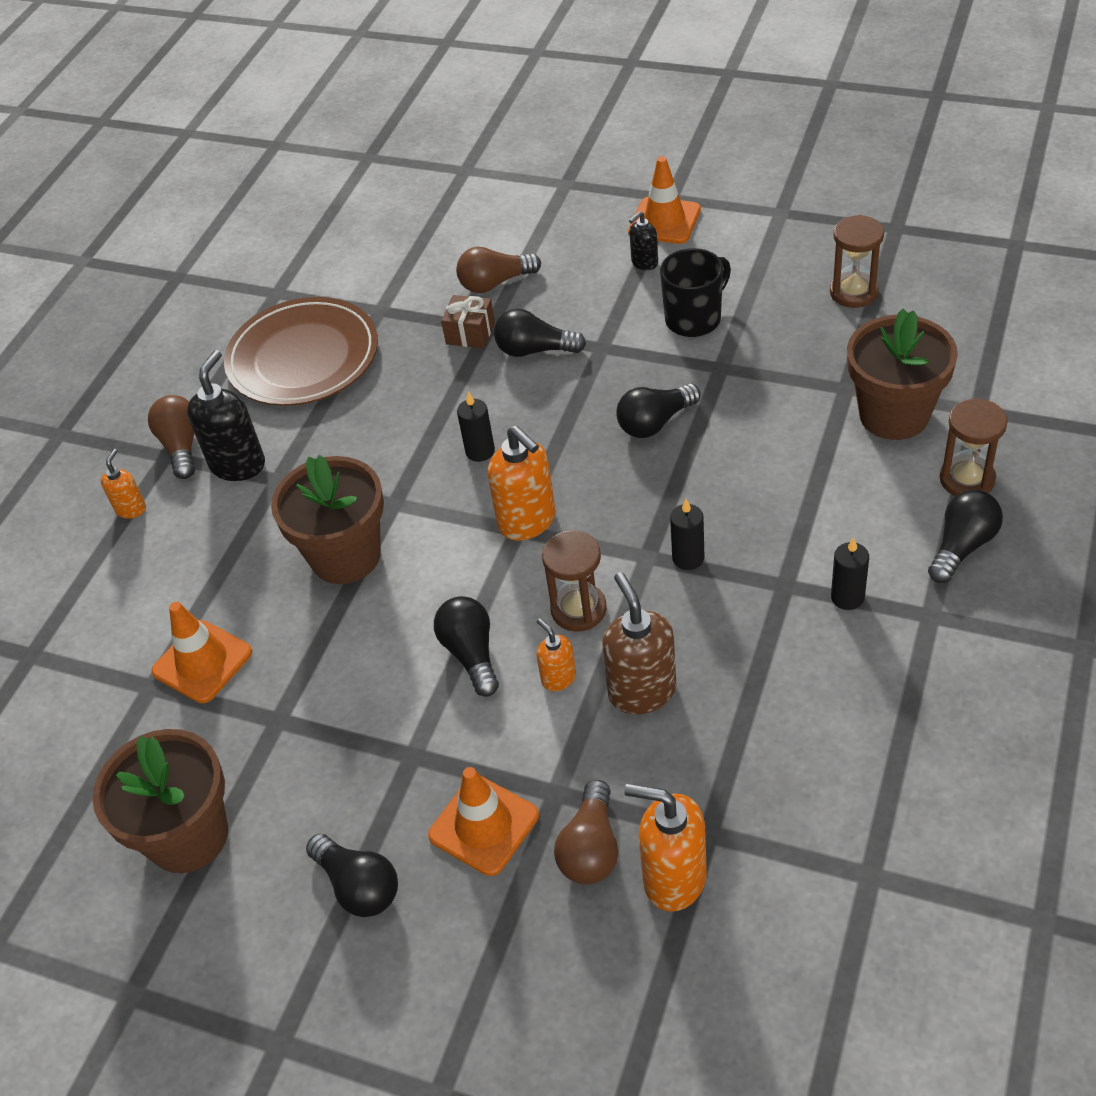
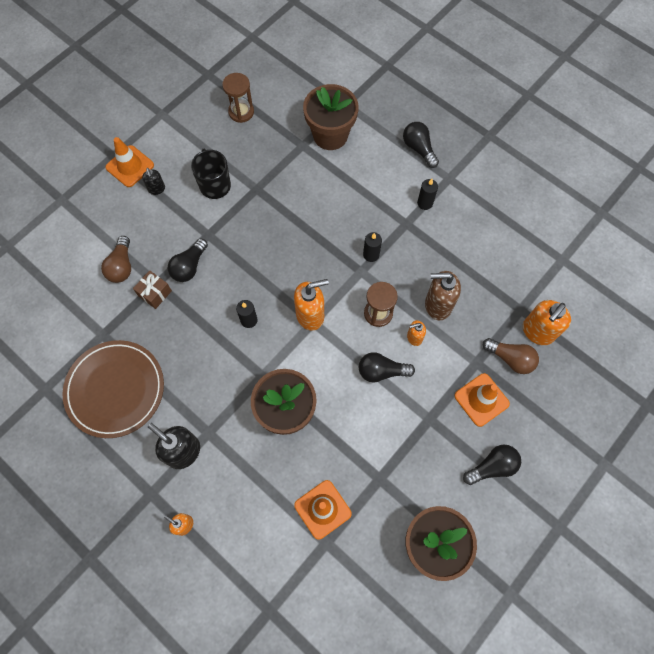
camera: 75 degrees left, 20 degrees up
(181, 446) = (148, 482): brown light bulb -> none
(655, 422) = (277, 232): black light bulb -> none
(967, 479) = (383, 128): brown hourglass -> none

